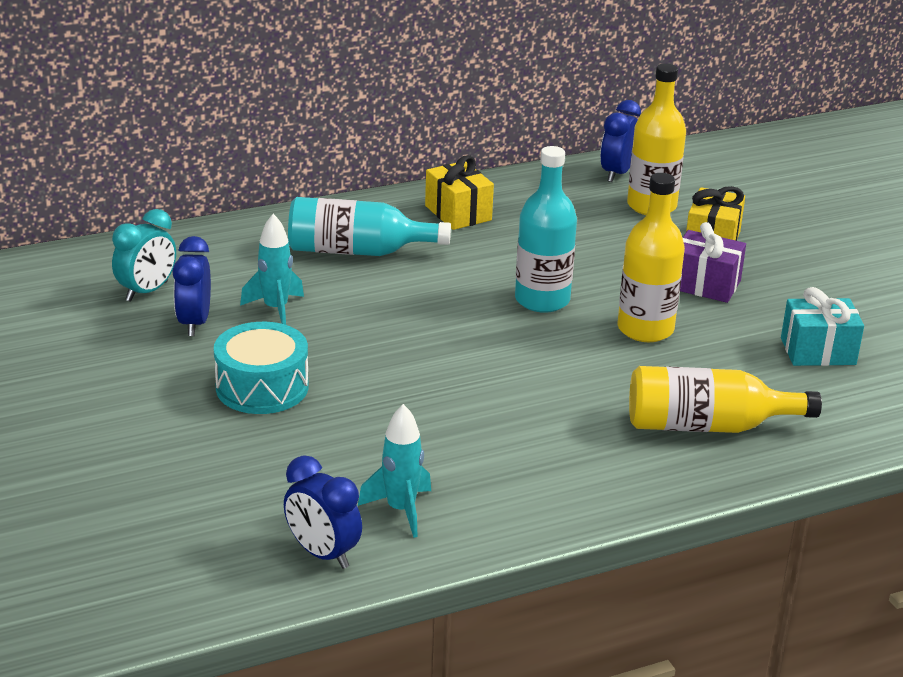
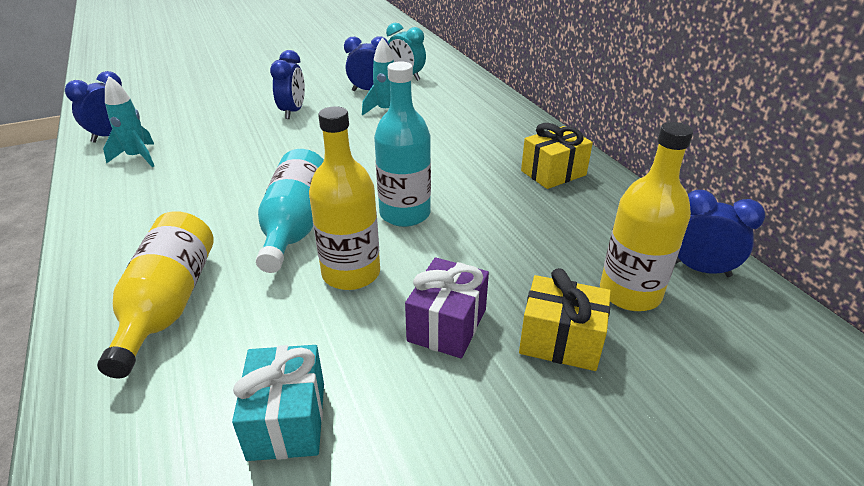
camera: 90 degrees right, 5 degrees up
(262, 387) = (293, 112): turquoise drum -> blue clock
(358, 251) = (472, 134): turquoise bottle -> turquoise bottle (295, 225)

